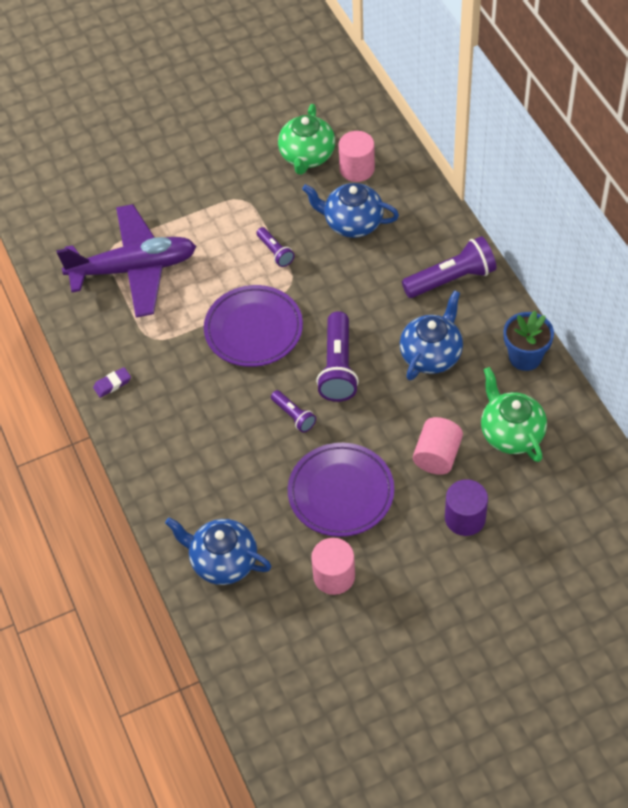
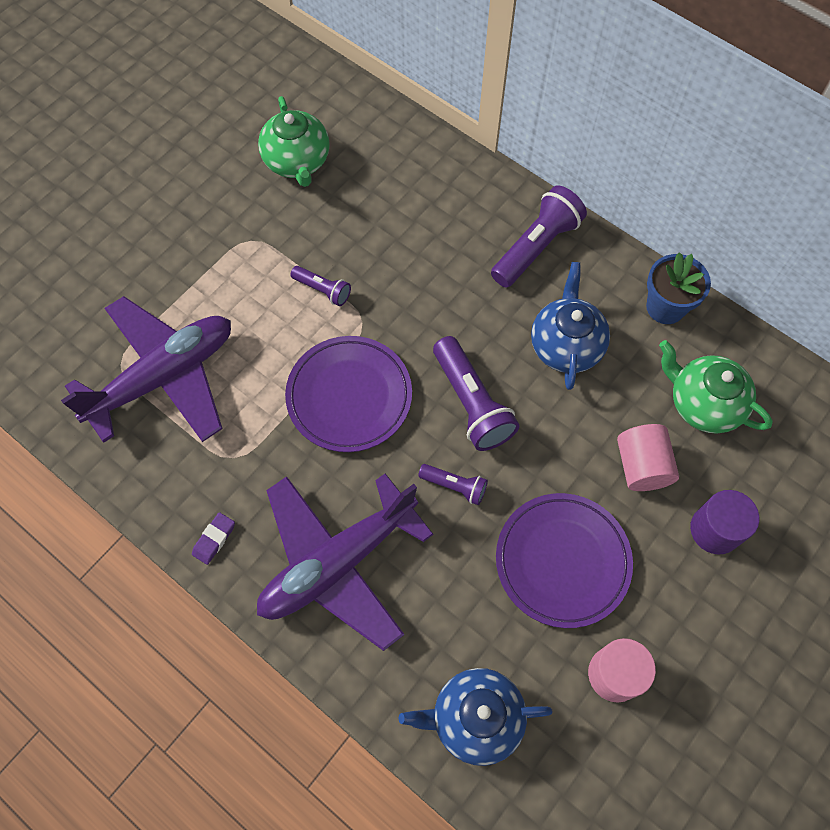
camera: 30 degrees left, 10 degrees up
(186, 431) = (338, 563): none -> purple plane
(352, 223) = (391, 222): blue teapot -> none
(357, 169) = (361, 156): pink cylinder -> none

